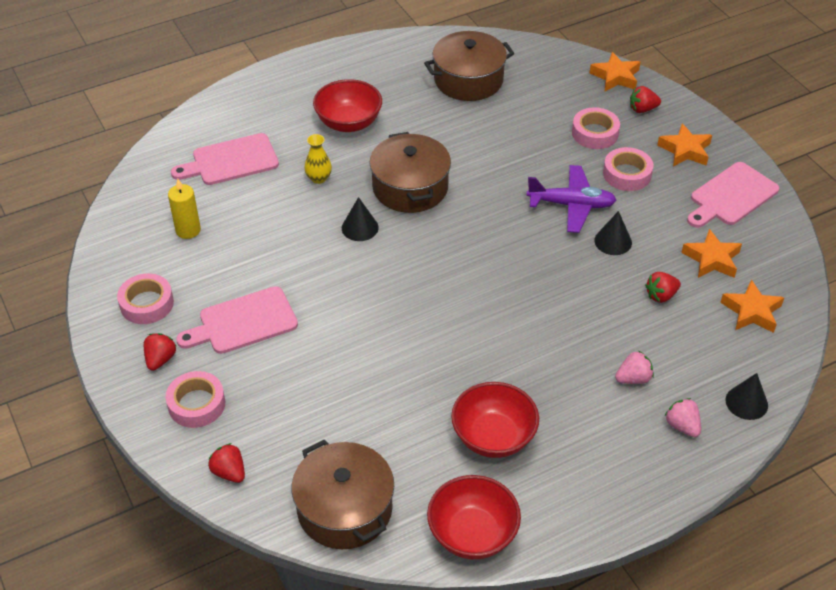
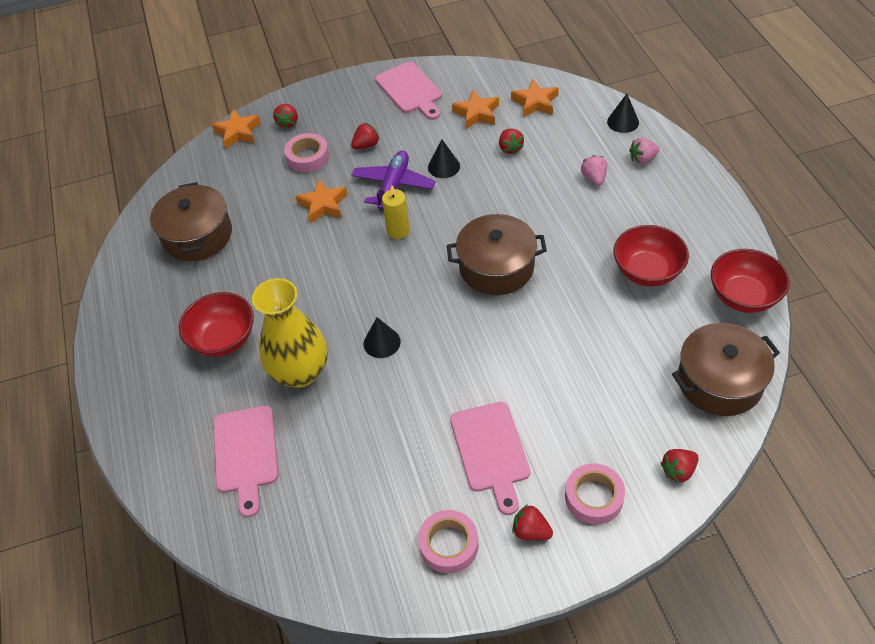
camera: 75 degrees left, 5 degrees up
(188, 230) = (345, 500): yellow candle -> yellow candle (398, 231)
(319, 178) = (300, 372): yellow vase -> yellow vase, size x2.28
(410, 187) = (337, 297): brown pot -> brown pot (496, 267)
(627, 174) = (366, 145): pink tape -> red strawberry
(685, 150) = (348, 106): orange star -> orange star (323, 205)

